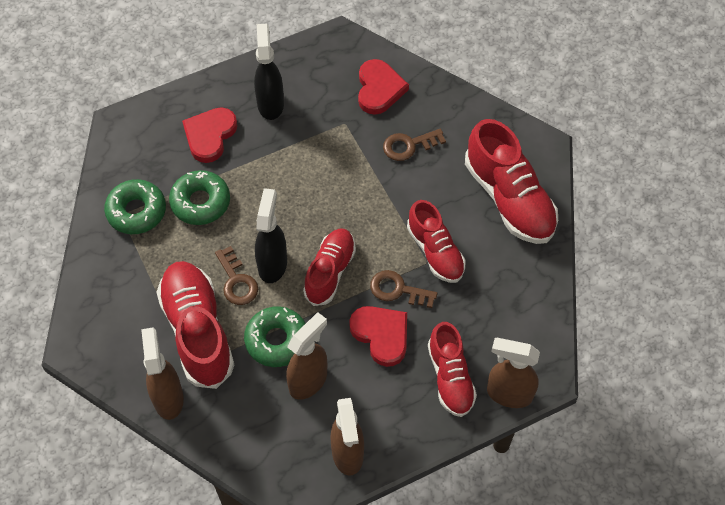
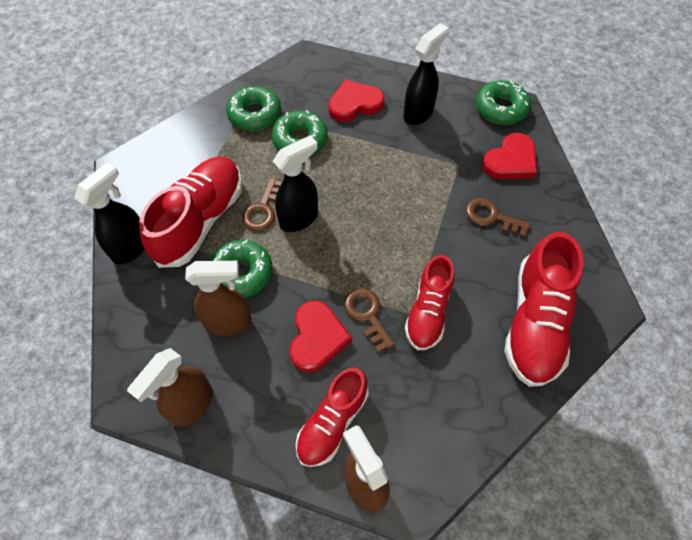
camera: 45 degrees right, 0 degrees up
(168, 398) = (131, 247): brown spray bottle -> black spray bottle
(329, 49) = (501, 109): none -> green donut
(330, 272) = (332, 258): red shoe -> none

